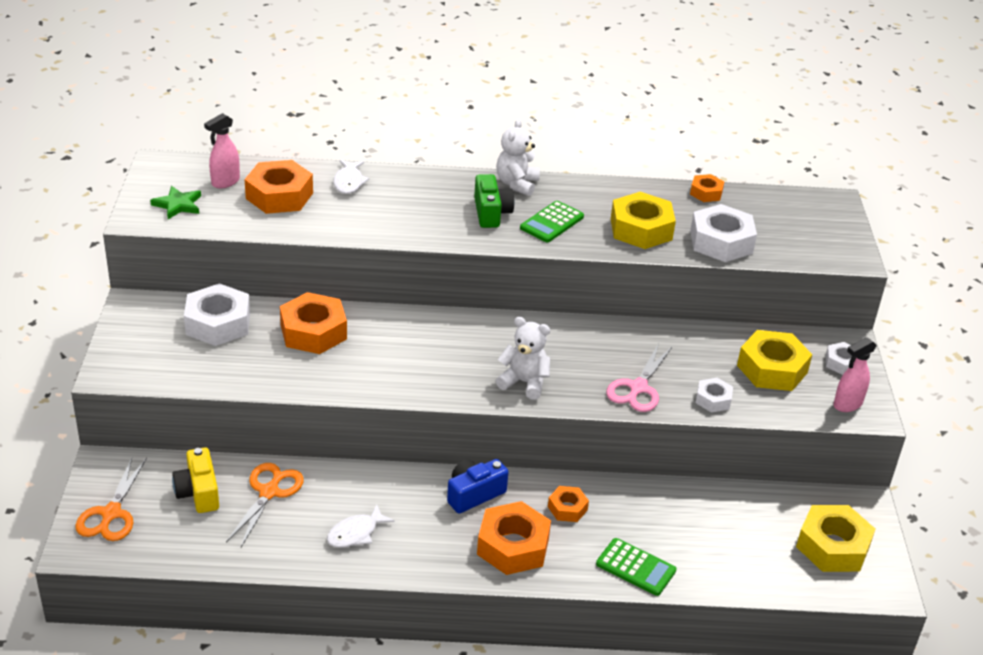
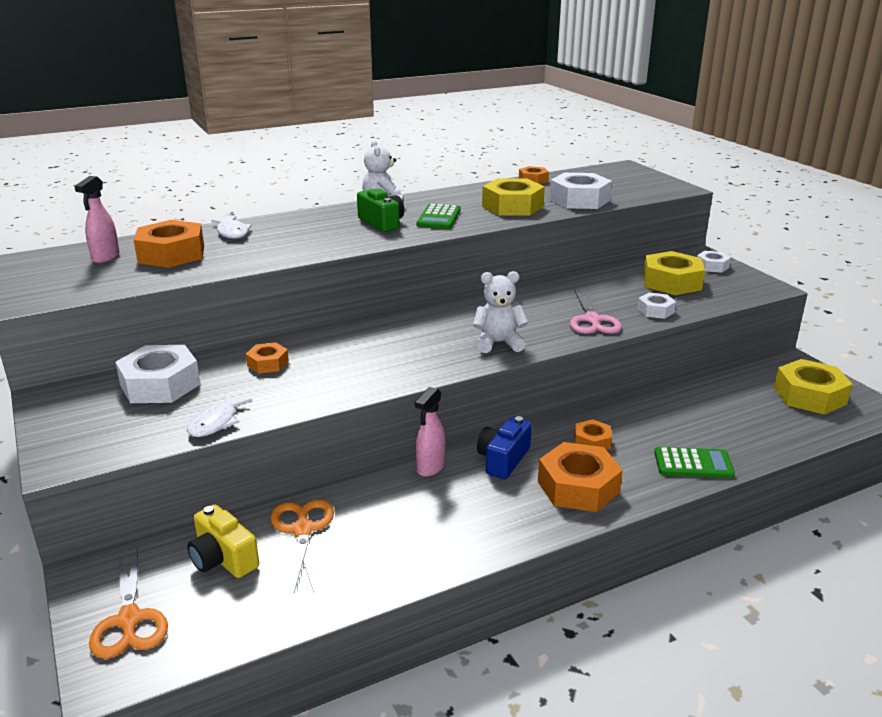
camera: 25 degrees left, 10 degrees down
(178, 205) = (66, 282): green star -> none
(313, 332) = (268, 363): orange nut -> orange nut, size x0.54
(355, 533) = (424, 532): white fish -> white fish (216, 422)
(847, 404) = (747, 287): pink spray bottle -> pink spray bottle (430, 467)

